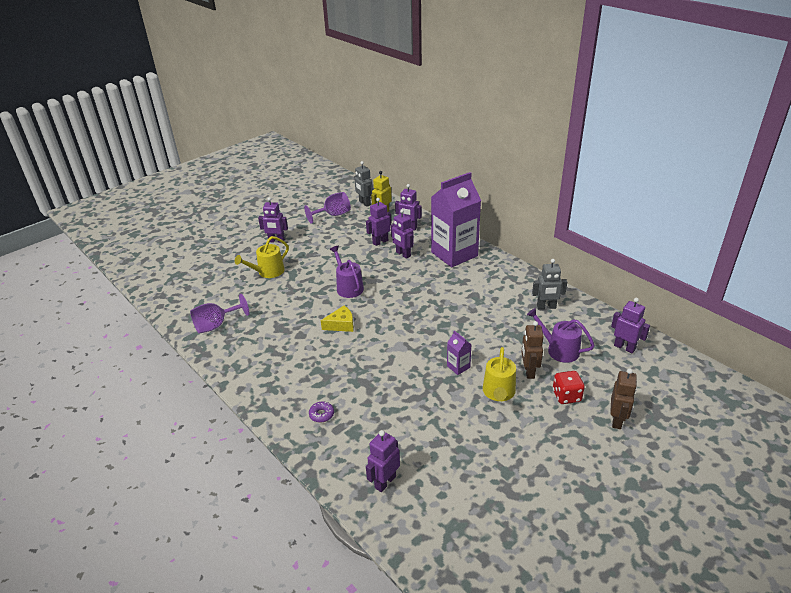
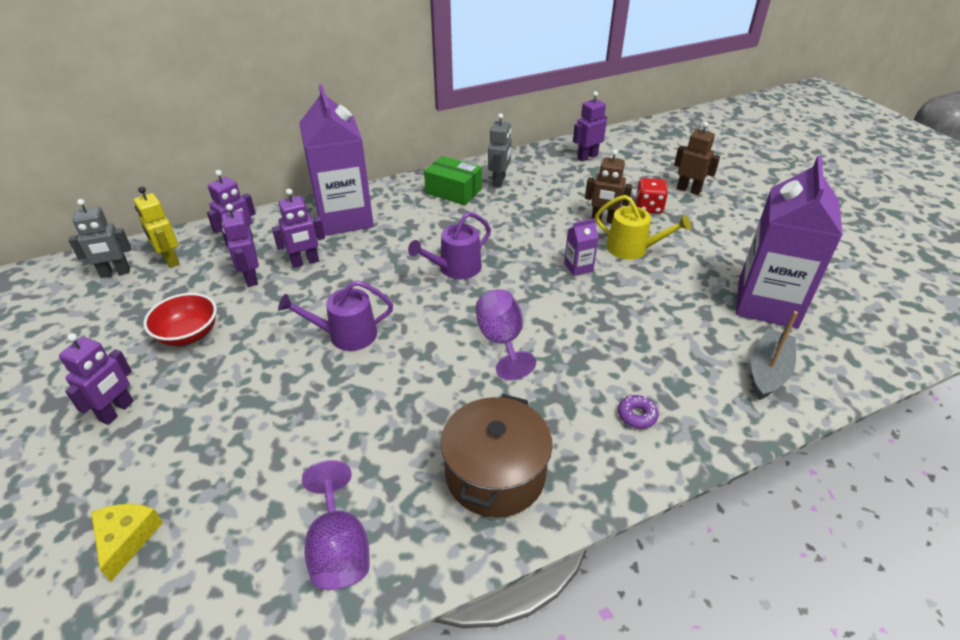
camera: 75 degrees left, 5 degrees up
(265, 364) = (495, 474): none -> brown pot
(268, 272) = (216, 438): yellow watering can -> none
(329, 240) = (188, 334): none -> red bowl
(333, 215) = (111, 317): purple goblet -> purple goblet (501, 341)
(341, 325) = (439, 360): yellow cheese -> yellow cheese (126, 539)
(385, 482) = (768, 371): purple robot -> grey boat
(467, 481) = (767, 303): none -> purple carton
(516, 289) = (453, 191): none -> green box
(559, 350) = (576, 193): purple watering can -> purple watering can (455, 268)

